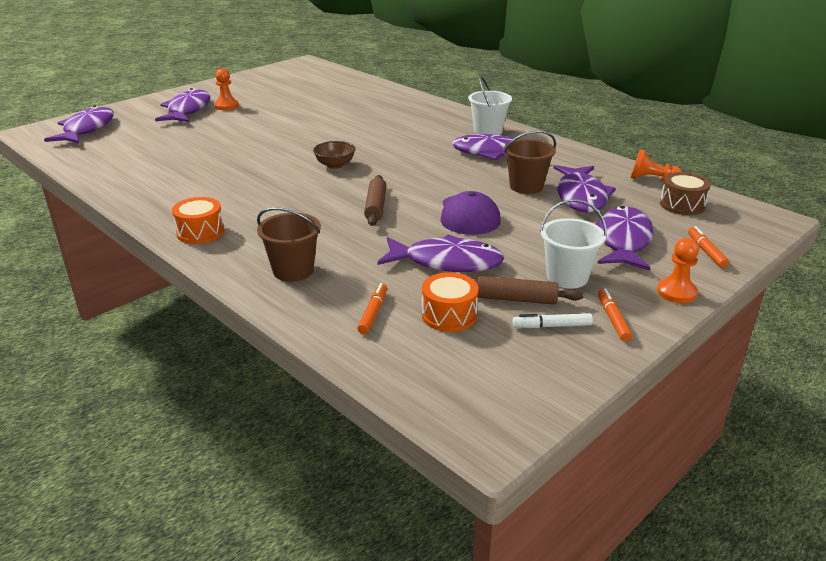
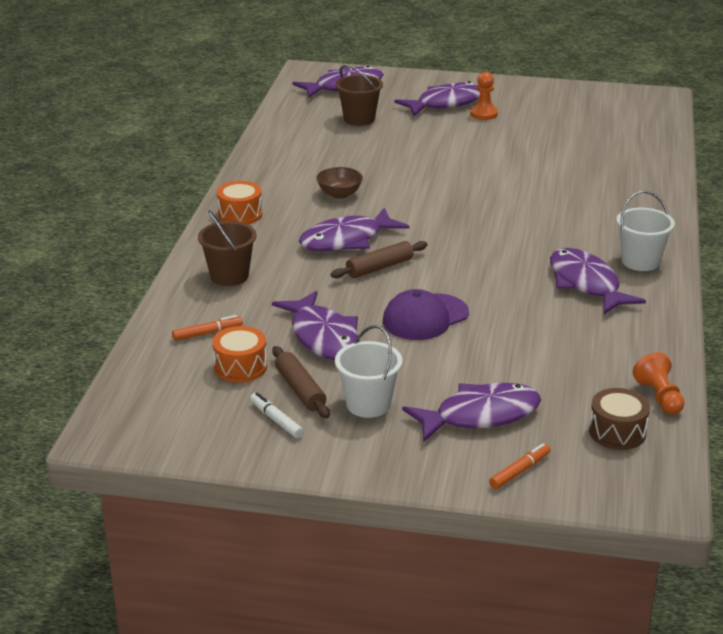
camera: 55 degrees right, 0 degrees up
(335, 165) = (435, 216): brown bowl -> brown bowl (339, 194)
(526, 186) = (530, 327): brown bucket -> brown bucket (359, 119)
(581, 196) = (550, 365): purple fish -> purple fish (346, 240)
(613, 319) = (320, 448): orange marker -> none
(676, 292) = (409, 471): orange pawn -> none

